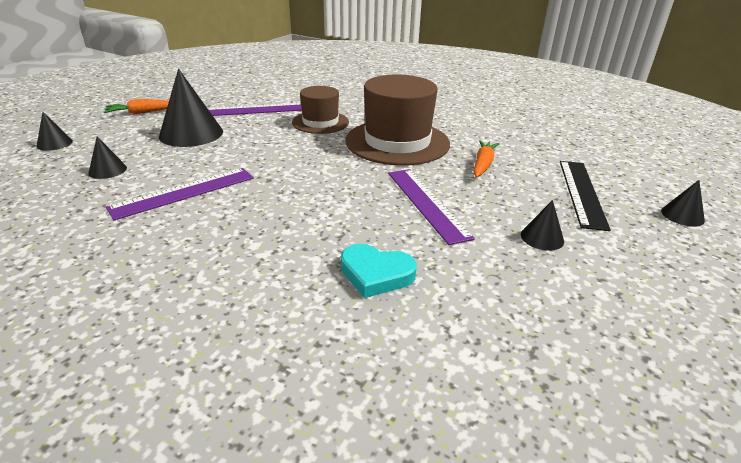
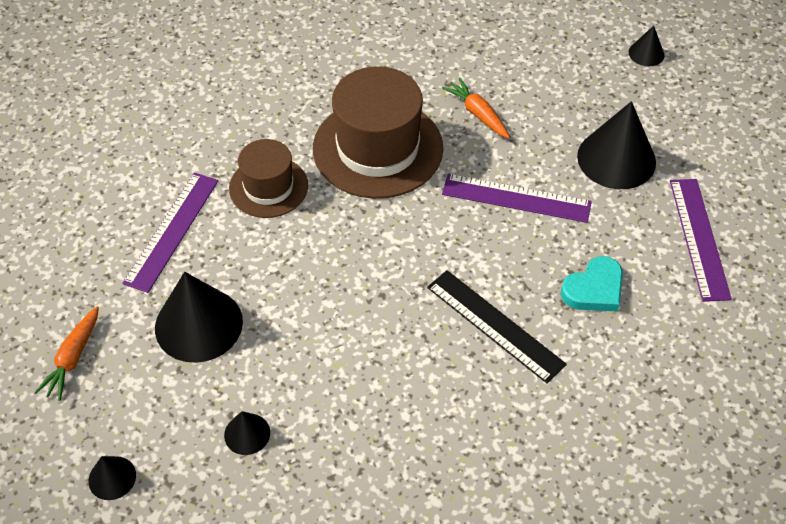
camera: 55 degrees left, 20 degrees up
(184, 192) = (358, 376): purple ruler -> purple ruler (699, 238)
(542, 238) = (616, 159): black cone -> black cone, size x2.03
(581, 192) = (574, 84): black ruler -> black ruler (495, 325)

